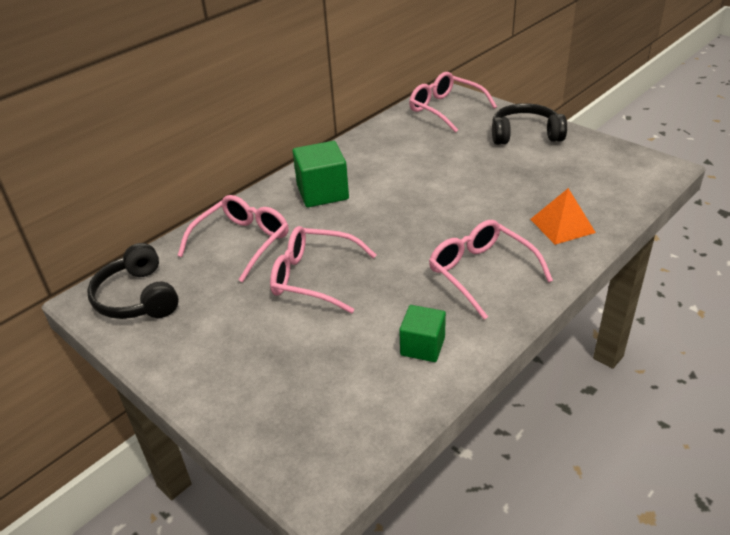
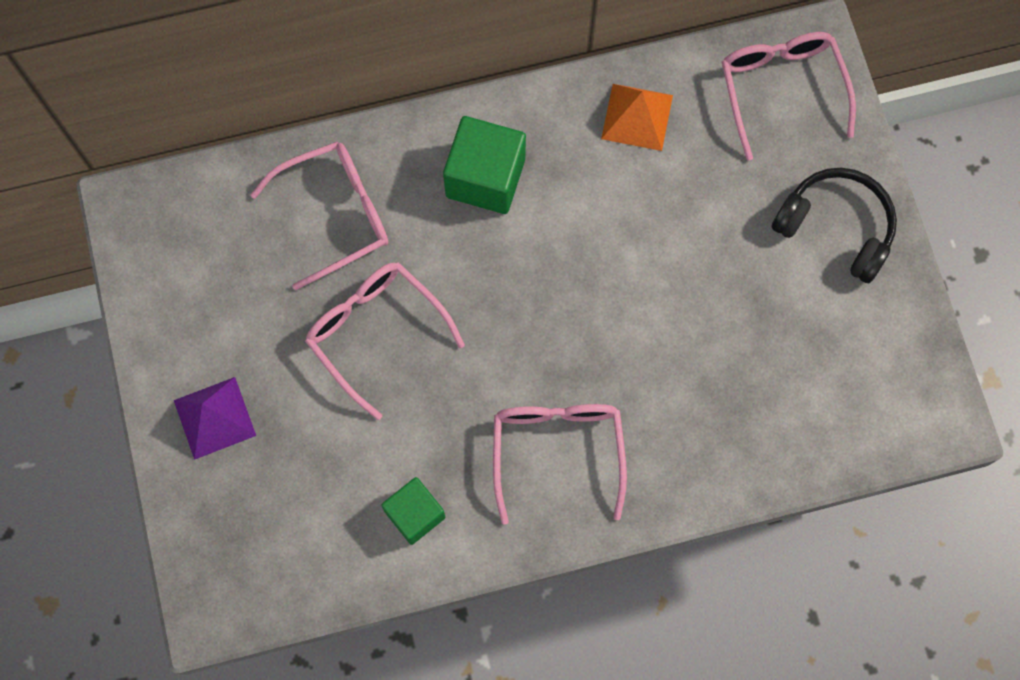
camera: 30 degrees right, 35 degrees up
(138, 297) = (177, 239): black headphones -> none
(231, 370) = (214, 418): none -> purple pyramid
(562, 226) = (715, 439): orange pyramid -> orange pyramid (637, 117)

